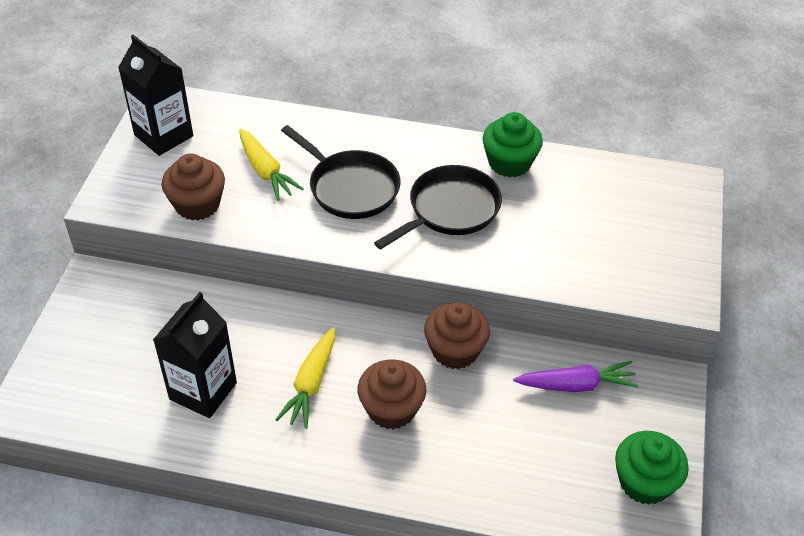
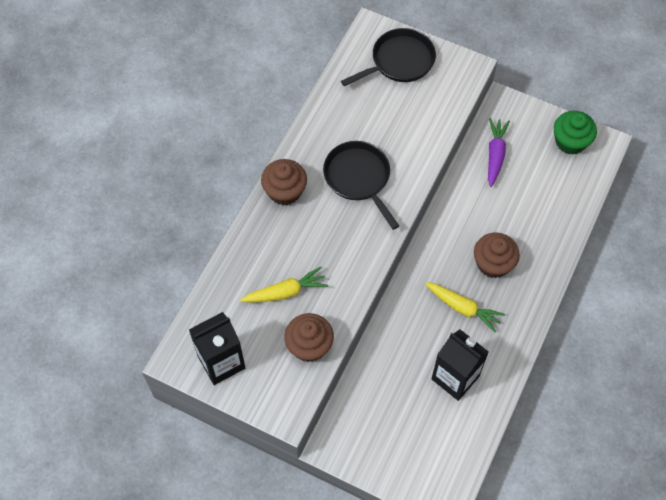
camera: 75 degrees left, 15 degrees up
(350, 187) = (319, 237): black pan -> black pan (399, 61)
(455, 350) = (453, 215): brown cupcake -> brown cupcake (285, 191)
(509, 163) = (321, 129): green cupcake -> none

